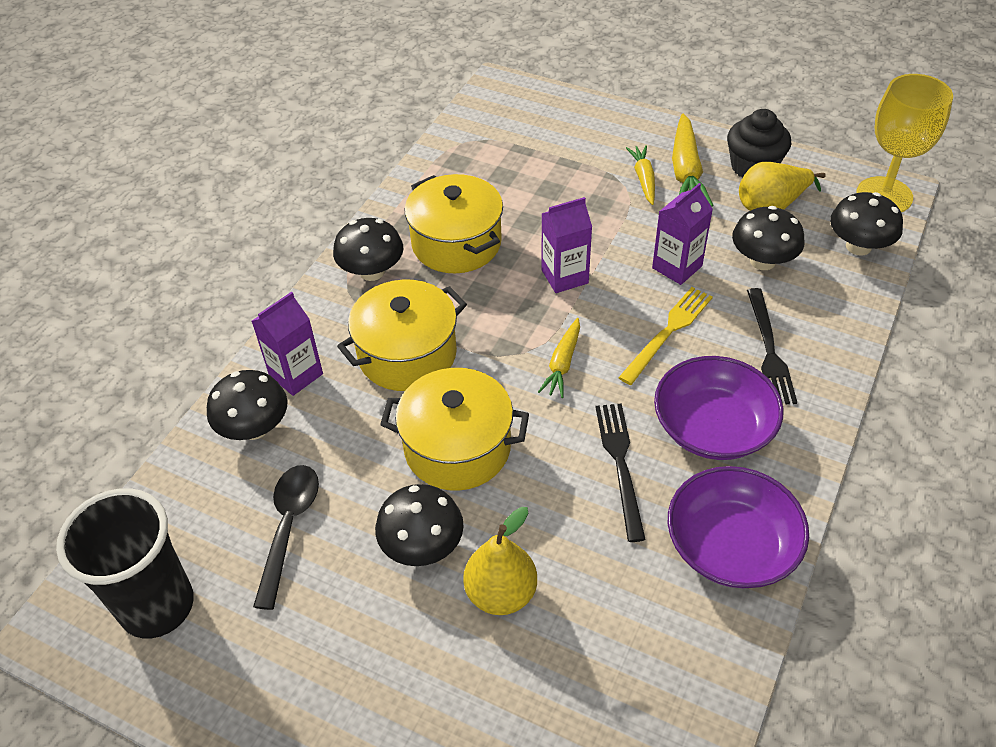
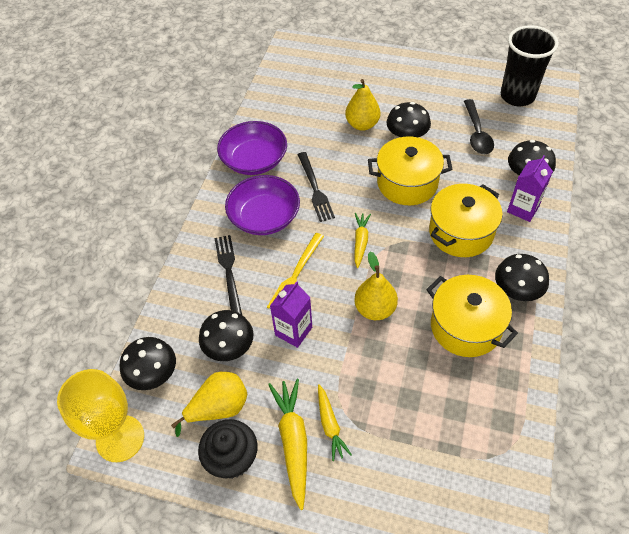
camera: 170 degrees right, 5 degrees up
(564, 276) = (375, 309): purple carton -> yellow pear

